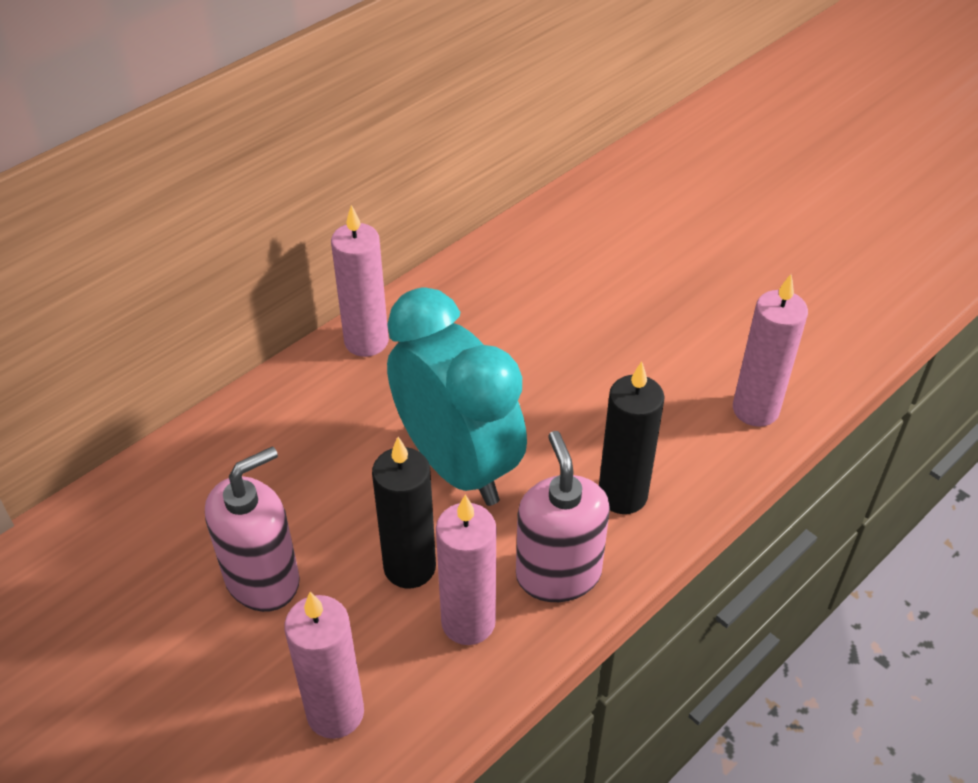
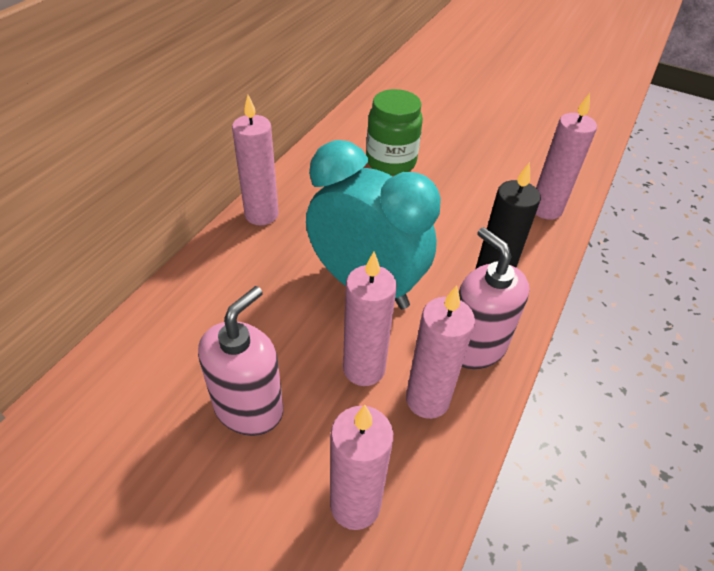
camera: 20 degrees left, 0 degrees up
(409, 567) = (364, 369): black candle -> pink candle
(569, 296) = (391, 162): none -> green jar

